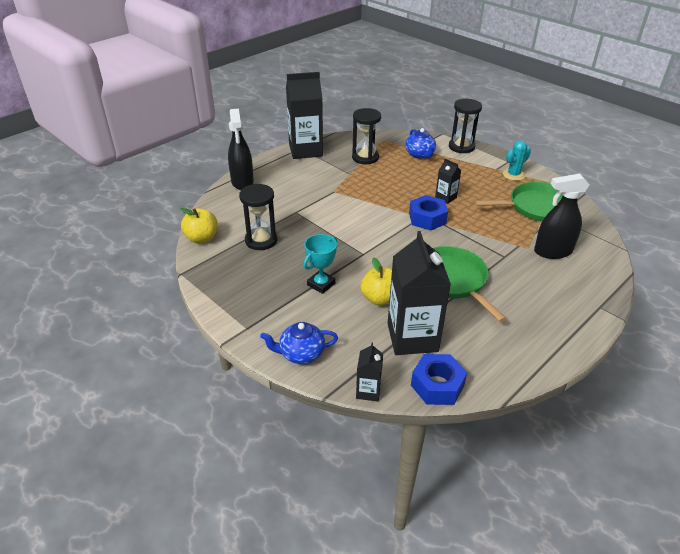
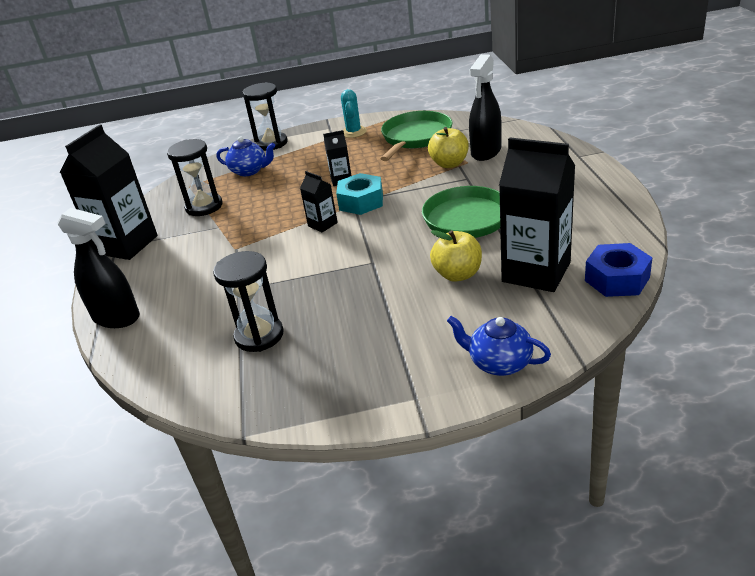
camera: 50 degrees left, 5 degrees down
(202, 238) = (190, 392): yellow apple -> yellow apple (449, 164)
(301, 354) = (499, 363): blue teapot -> blue teapot turned 90 degrees clockwise
(321, 284) = (393, 310): turquoise trophy -> none
(368, 391) = (595, 329): black carton -> black carton (322, 224)
(427, 218) = (361, 202): blue nut -> turquoise nut

